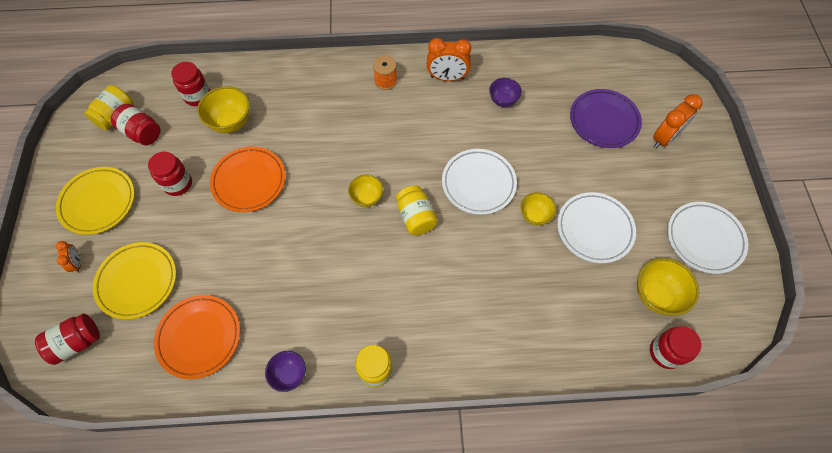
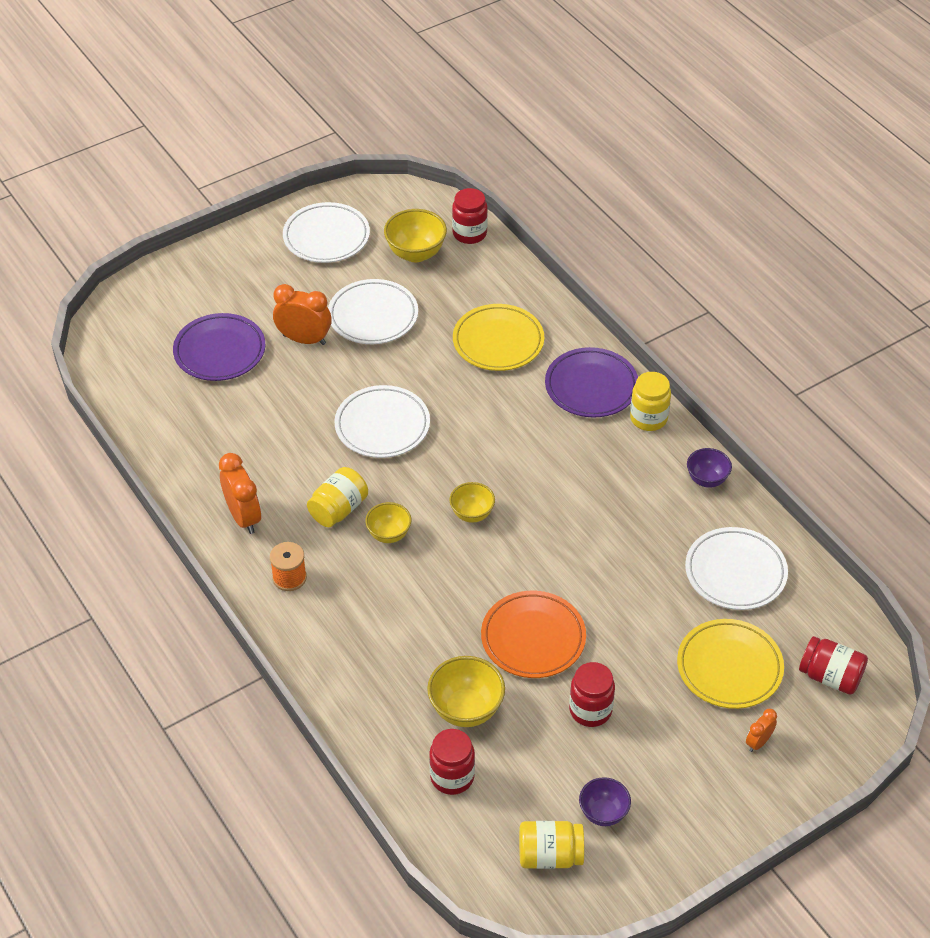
camera: 120 degrees left, 15 degrees down
(98, 202) = (677, 779): yellow plate -> yellow plate (498, 341)
(142, 133) = (552, 803): red jar -> none
(199, 337) = (735, 572): orange plate -> white plate
(416, 217) = (464, 460): yellow jar -> yellow jar (338, 509)
(434, 346) = (591, 387): none -> purple plate
(503, 100) = (246, 449): purple bowl -> purple bowl (603, 813)
(534, 216) = (390, 366): yellow bowl -> yellow bowl (389, 534)
(664, 138) = (213, 296): orange clock -> orange clock (304, 339)

